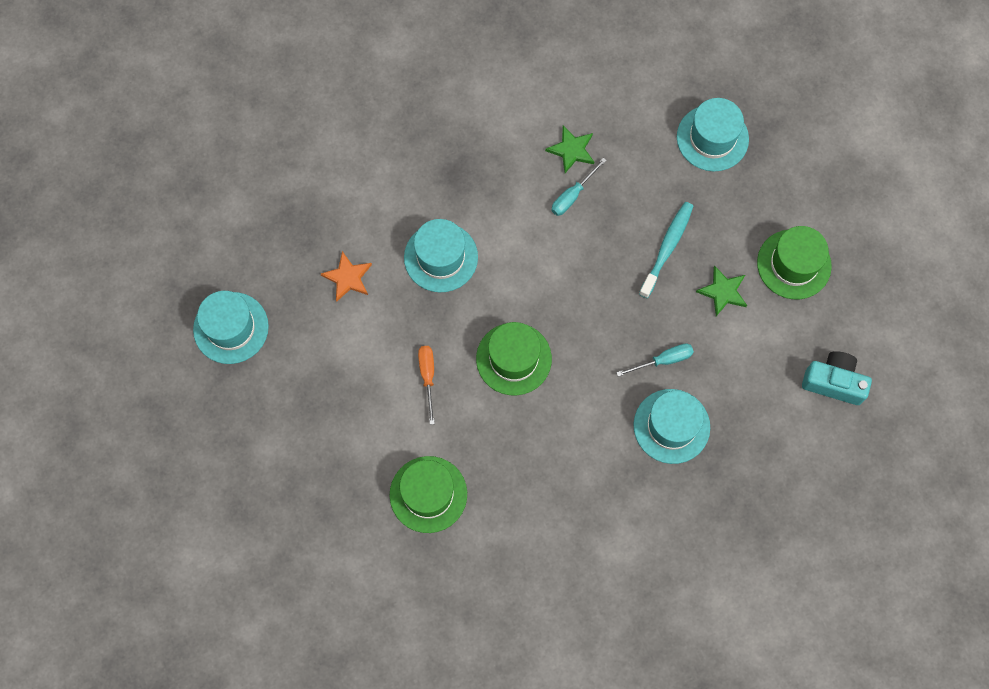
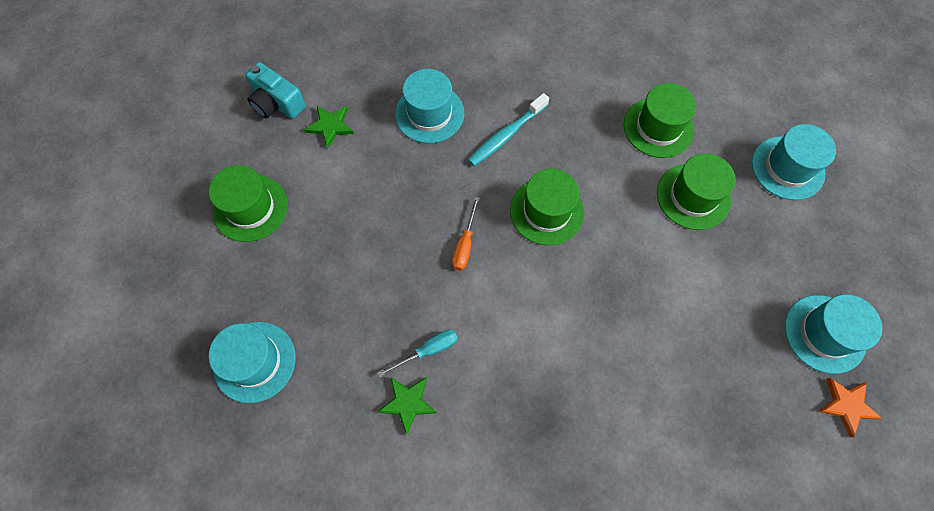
camera: 160 degrees left, 5 degrees down
(348, 278) = (691, 344): orange star -> orange star (846, 405)
(375, 425) = (693, 196): none -> green hat
(428, 377) = (633, 221): orange screwdriver -> orange screwdriver (465, 244)
(441, 257) = (588, 332): turquoise hat -> turquoise hat (787, 168)
(663, 360) = (411, 166): turquoise screwdriver -> none
(667, 248) = (359, 263): turquoise toothbrush -> turquoise toothbrush (506, 135)
(723, 292) = (328, 205): green star -> green star (330, 126)

